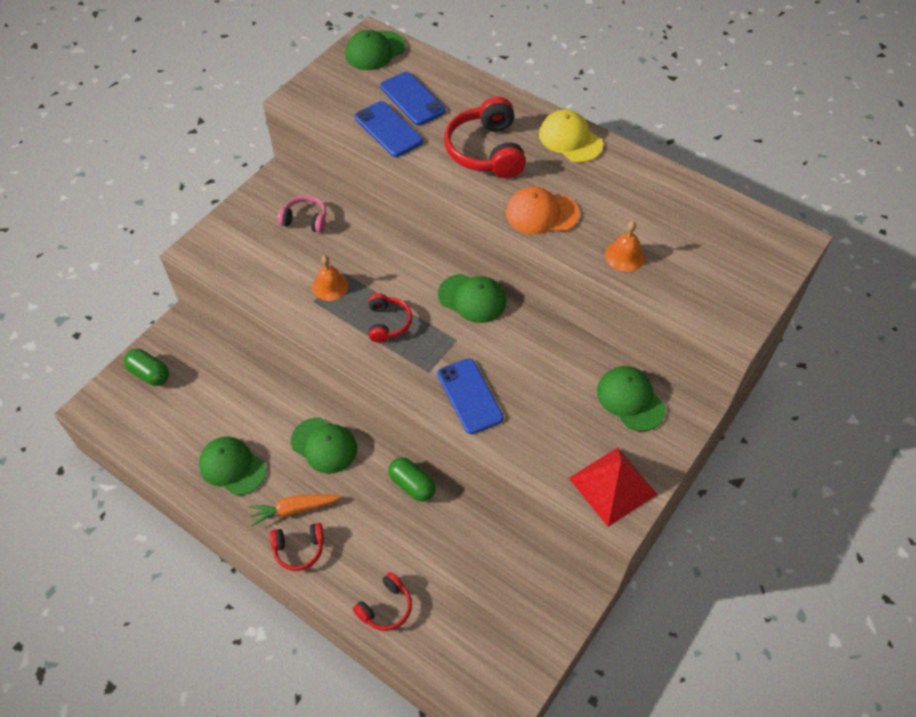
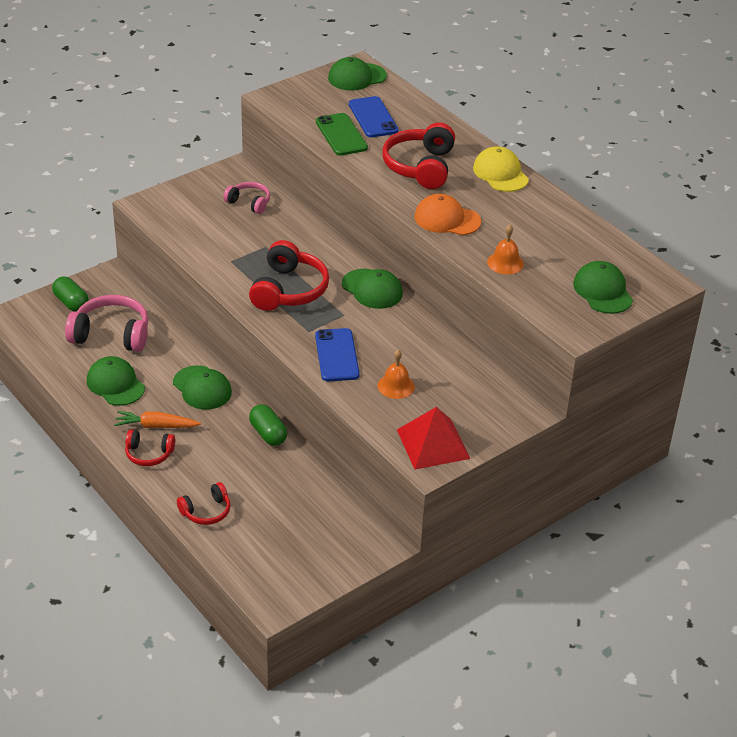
camera: 15 degrees right, 15 degrees down
(206, 403) = (111, 334): none -> pink headphones
(330, 286) = (250, 253): orange bell -> orange bell (396, 386)
(388, 129) = (341, 135): blue phone -> green phone
(388, 323) = (289, 290): red headphones -> red headphones, size x1.77
(630, 399) = (480, 390): green cap -> green cap (602, 291)

